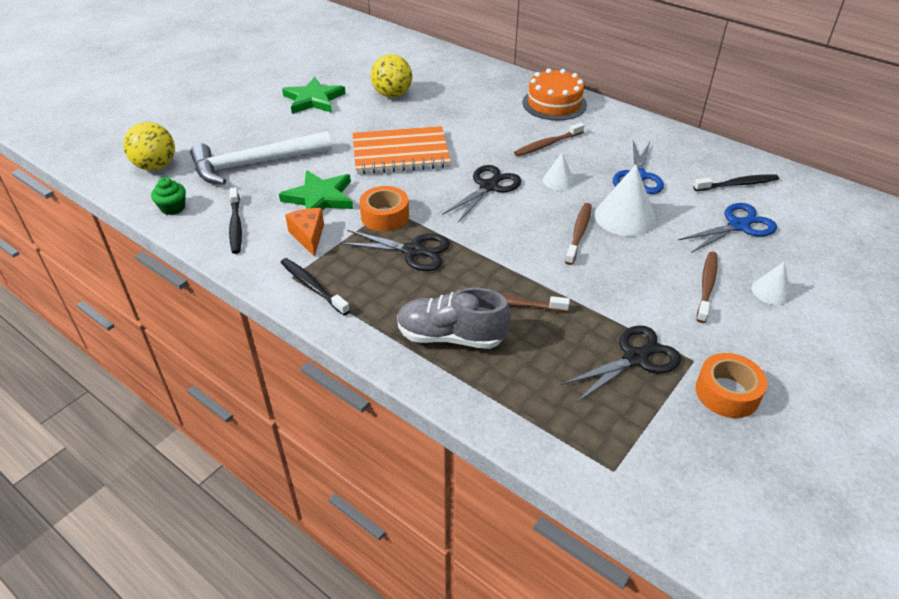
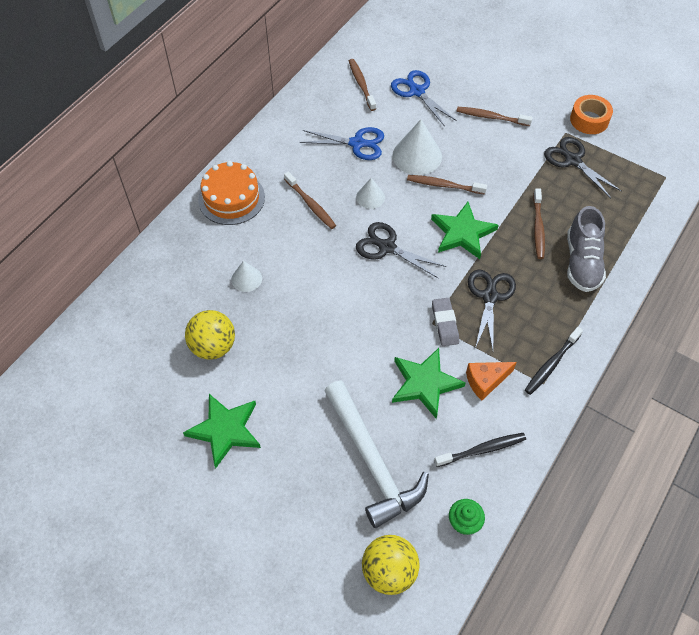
camera: 95 degrees left, 15 degrees up
(385, 216) = (445, 324): orange tape -> grey eraser
(400, 153) = (337, 324): orange notebook -> none
(505, 240) = (462, 233): none -> green star
(737, 184) = (361, 84): black toothbrush -> brown toothbrush
(771, 291) = (488, 86): white cone -> white cone (246, 279)

